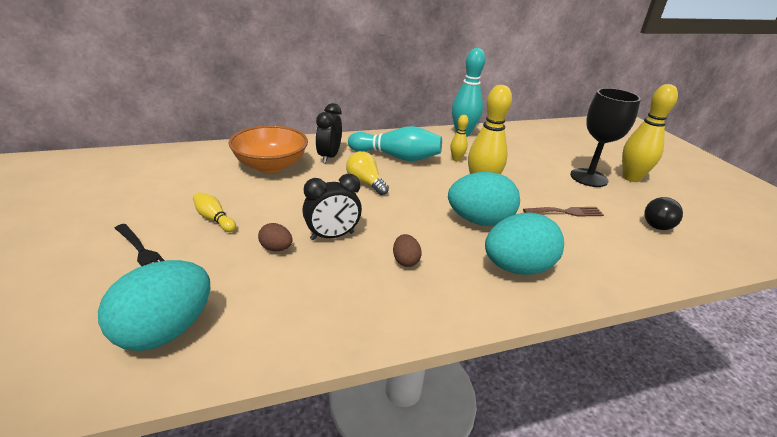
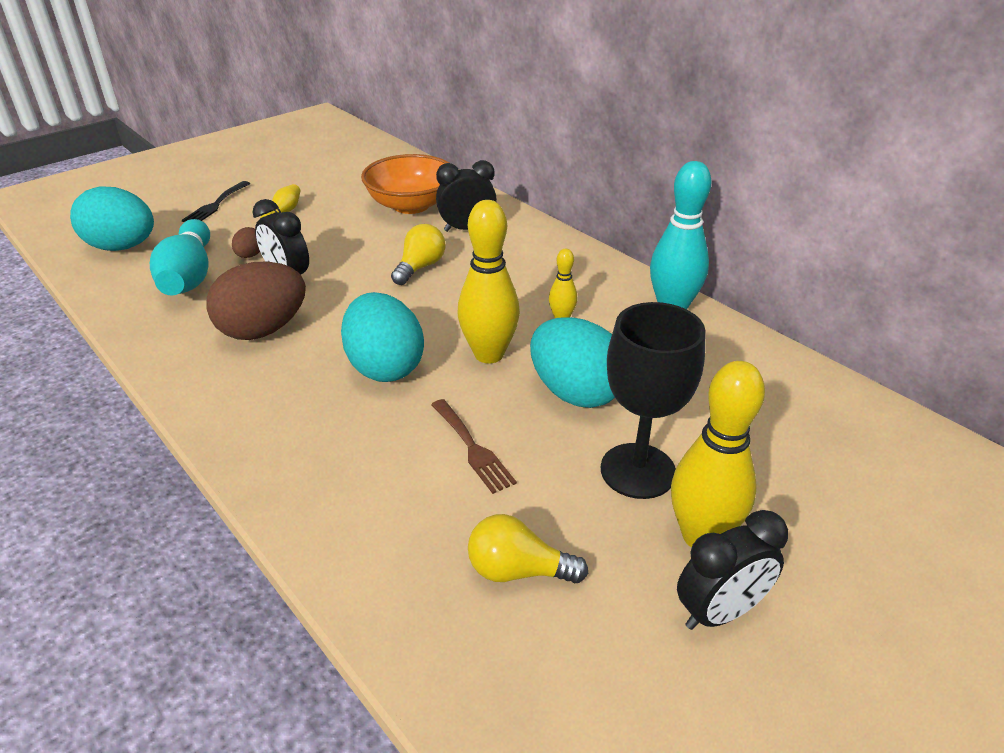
camera: 70 degrees right, 5 degrees up
(397, 157) = (516, 271): turquoise bowling pin -> turquoise bowling pin (189, 276)
(405, 261) = (263, 330): brown egg -> brown egg, size x2.20
(517, 268) = (286, 412): turquoise egg -> turquoise egg (575, 392)
(657, 223) = (518, 571): black light bulb -> yellow light bulb
(673, 187) = (719, 612): none -> black clock

